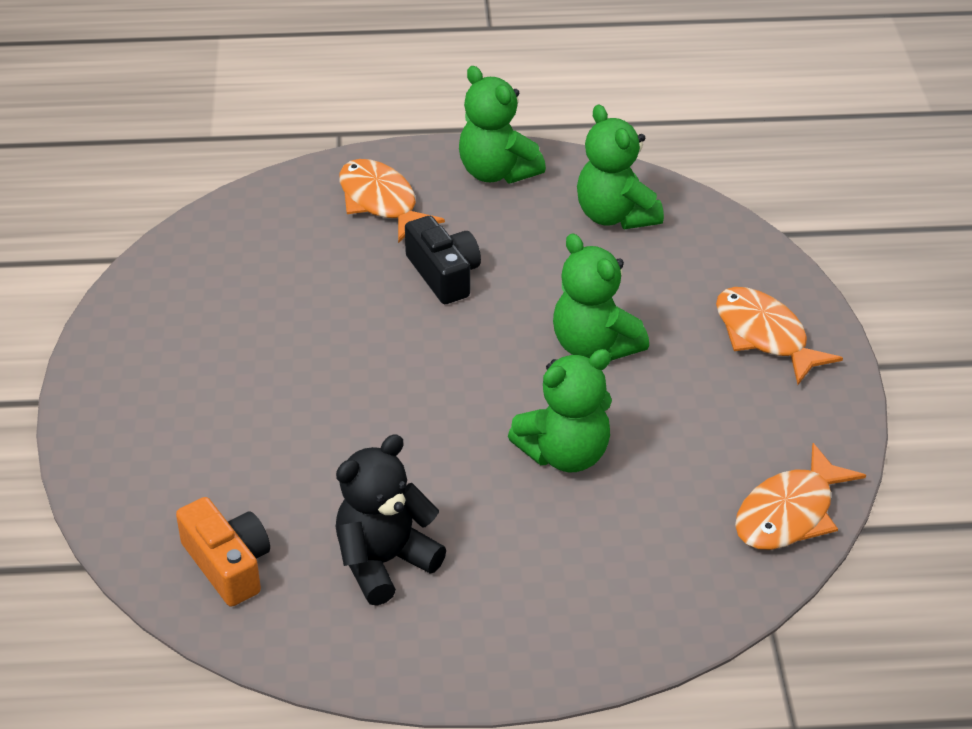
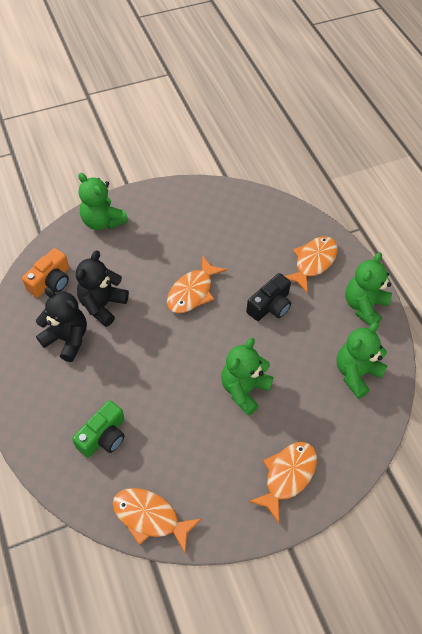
camera: 70 degrees right, 15 degrees up
(330, 494) = (102, 305): none -> black teddy bear
(364, 363) = (192, 292): none -> orange fish
(565, 454) = (159, 396): green teddy bear -> green teddy bear (103, 221)
(618, 545) = (103, 436): none -> green camera

